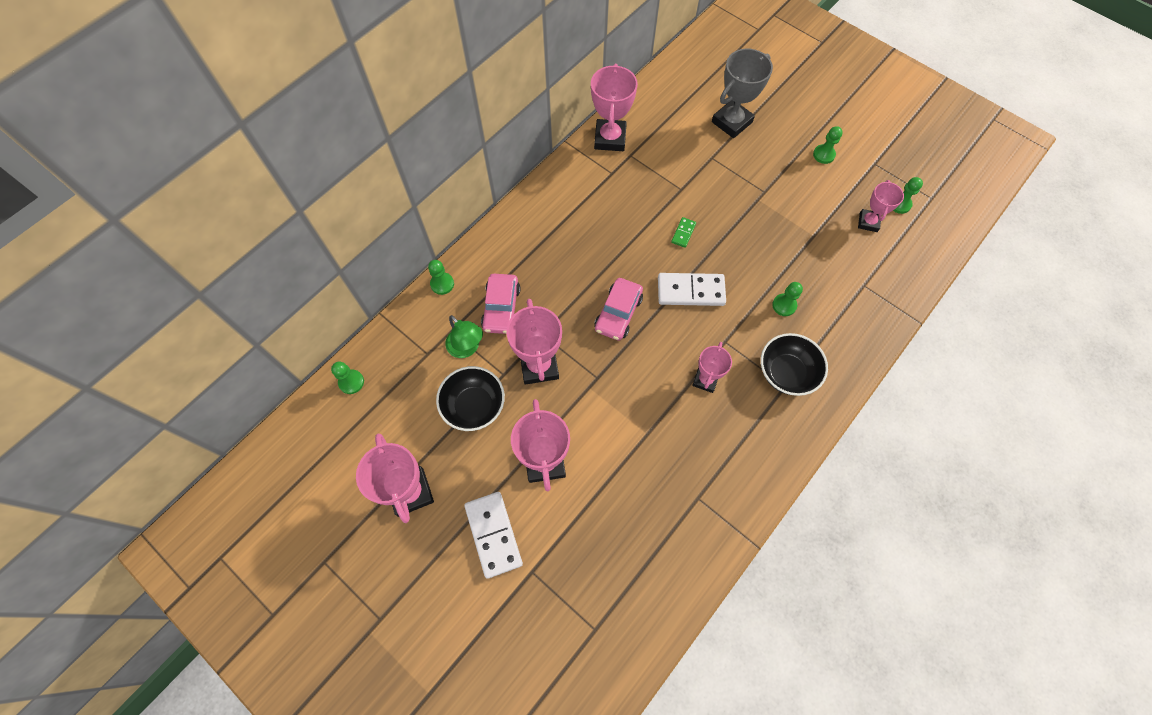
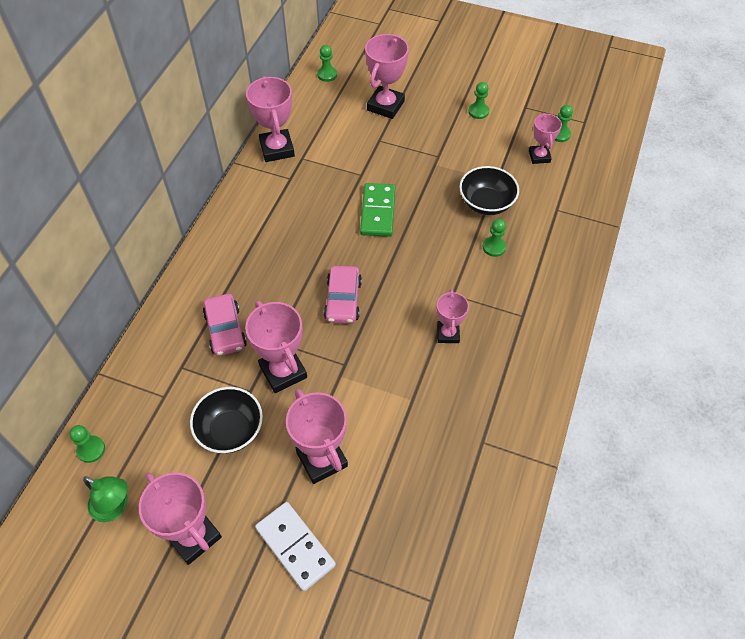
camera: 20 degrees left, 10 degrees down
(442, 284) = (156, 326): green pawn -> green pawn (327, 75)
(467, 348) = (203, 378): green lamp -> green lamp (115, 507)
(683, 233) = (377, 212): green domino -> green domino, size x2.04
(690, 291) = (404, 260): white domino -> none
(731, 122) = (385, 106): grey trophy -> pink trophy
(786, 373) = (519, 304): black bowl -> black bowl (486, 203)

